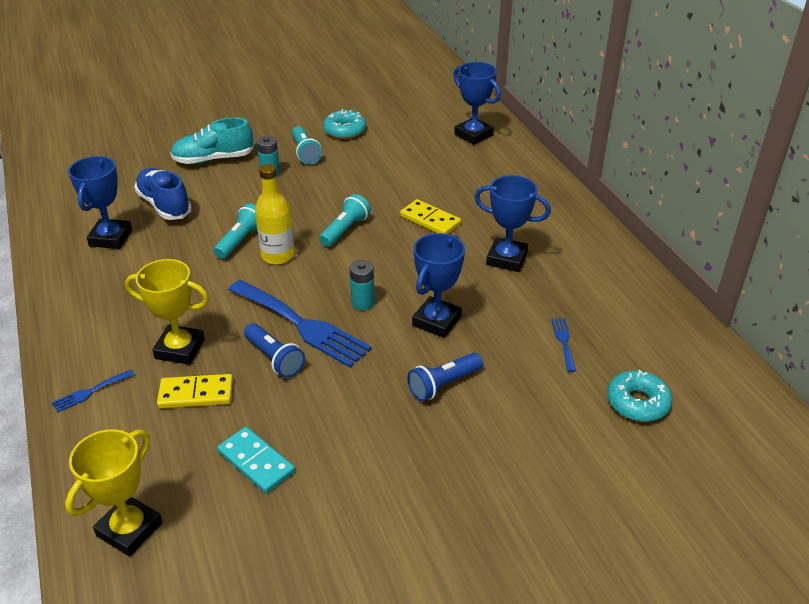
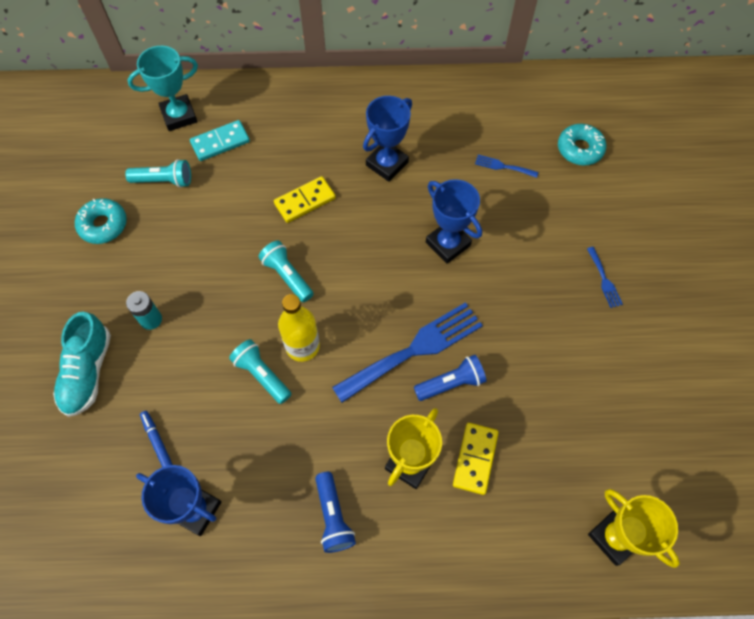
camera: 70 degrees left, 25 degrees up
(90, 392) = (442, 556): blue fork -> blue fork (604, 280)
(164, 205) = (157, 441): blue shoe -> blue marker
(256, 462) = (568, 425): turquoise domino -> turquoise domino (220, 142)
(305, 153) = (127, 275): turquoise flashlight -> turquoise flashlight (164, 181)
(363, 303) = (402, 292): turquoise battery -> none
(443, 385) = (524, 264): blue flashlight -> blue flashlight (333, 516)
(473, 135) = (179, 116): blue trophy -> turquoise trophy

